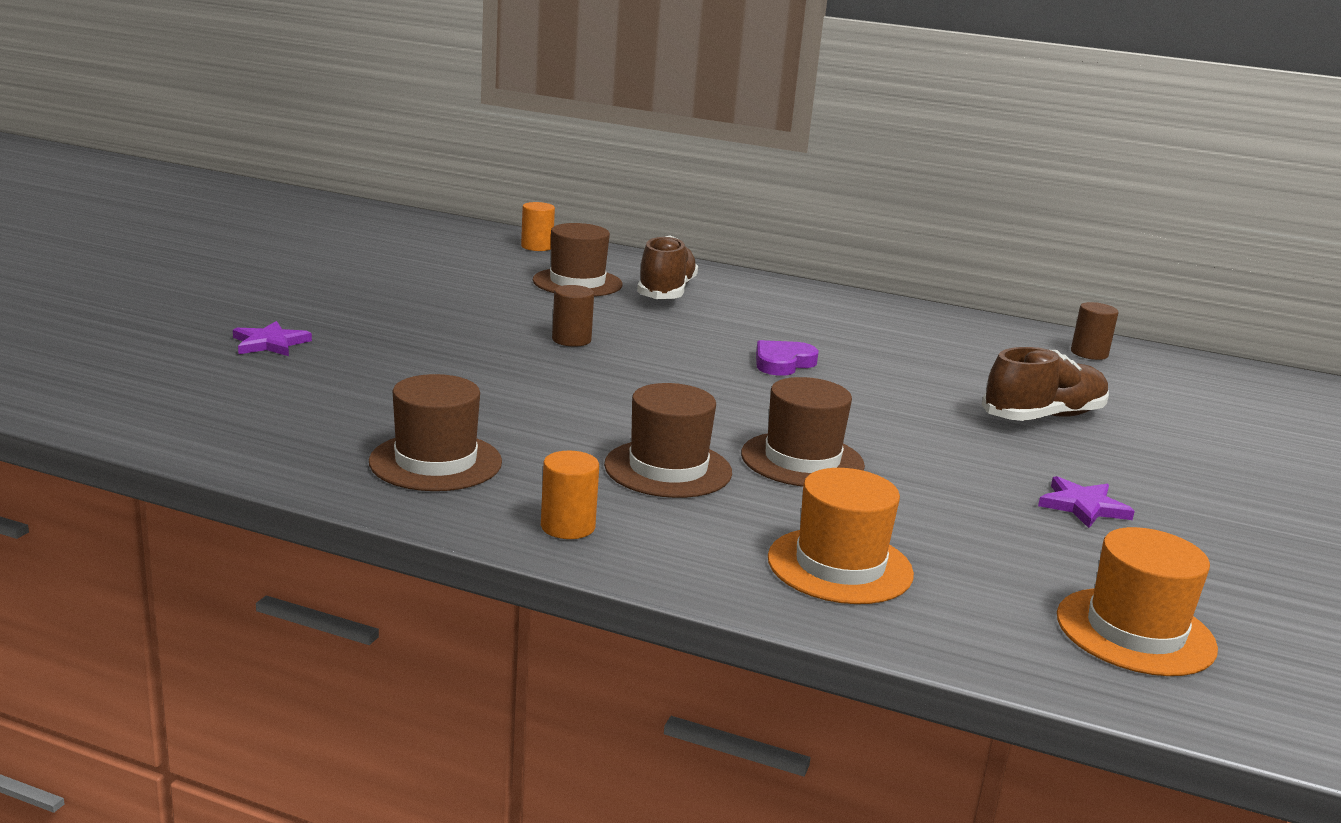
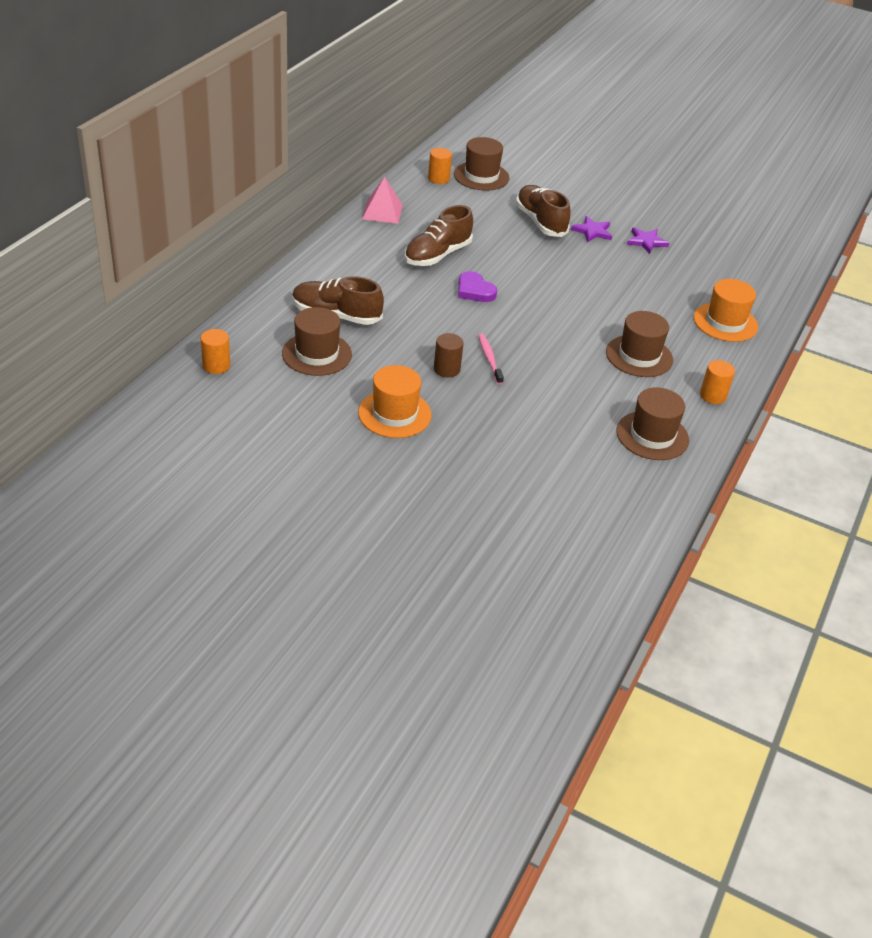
camera: 85 degrees left, 20 degrees up
(270, 343) = (476, 508): purple star -> purple star (592, 231)
(608, 364) = (489, 359): none -> pink toothbrush
(802, 460) = (616, 311): brown hat -> brown hat (481, 176)
(861, 345) = (437, 255): none -> brown shoe
(946, 319) = (382, 212): none -> pink pyramid
(1089, 353) = (438, 179): brown cylinder -> orange cylinder
(1135, 632) = (754, 263): orange hat -> orange hat (394, 414)

